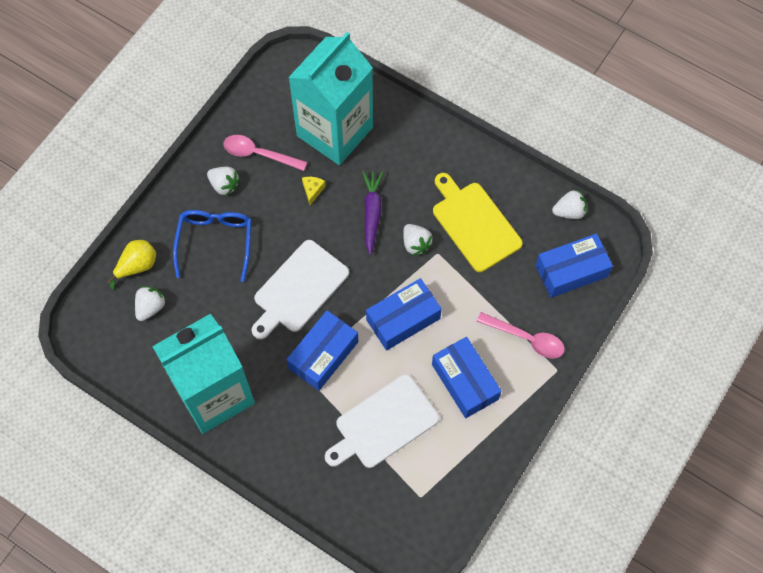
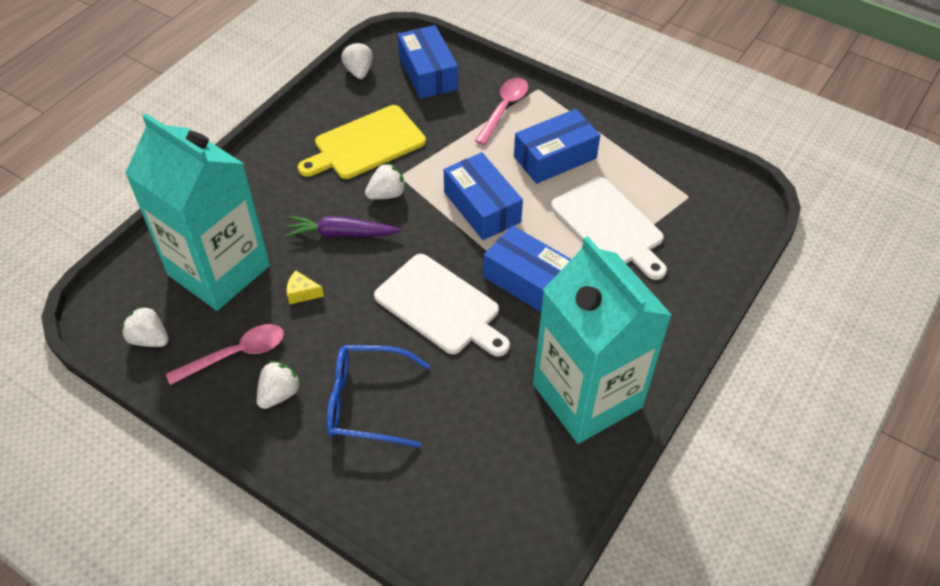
camera: 90 degrees left, 15 degrees down
(137, 266) = (397, 502): yellow pear -> none
(150, 307) = (463, 480): white strawberry -> white strawberry (149, 339)
(258, 154) = (236, 354): pink spoon -> pink spoon turned 135 degrees counterclockwise

